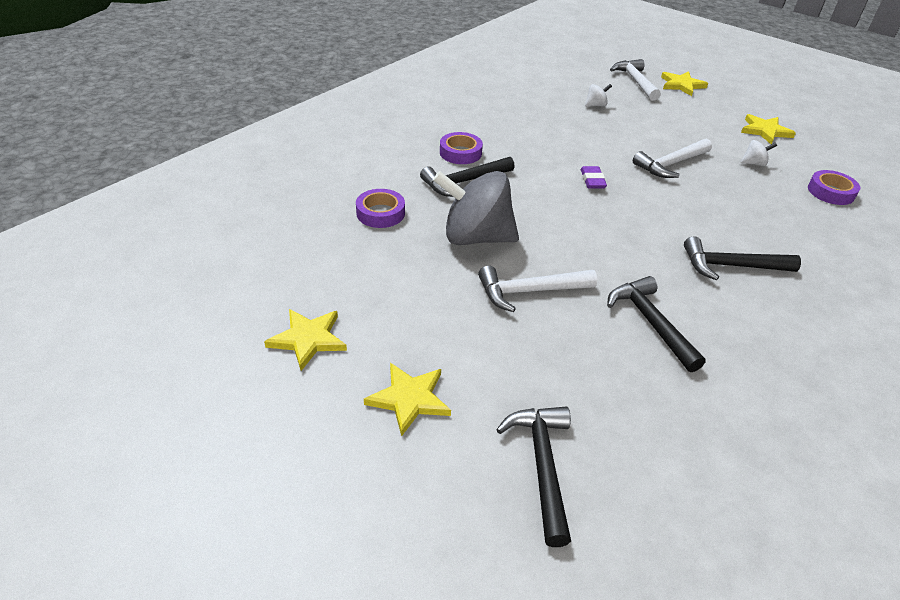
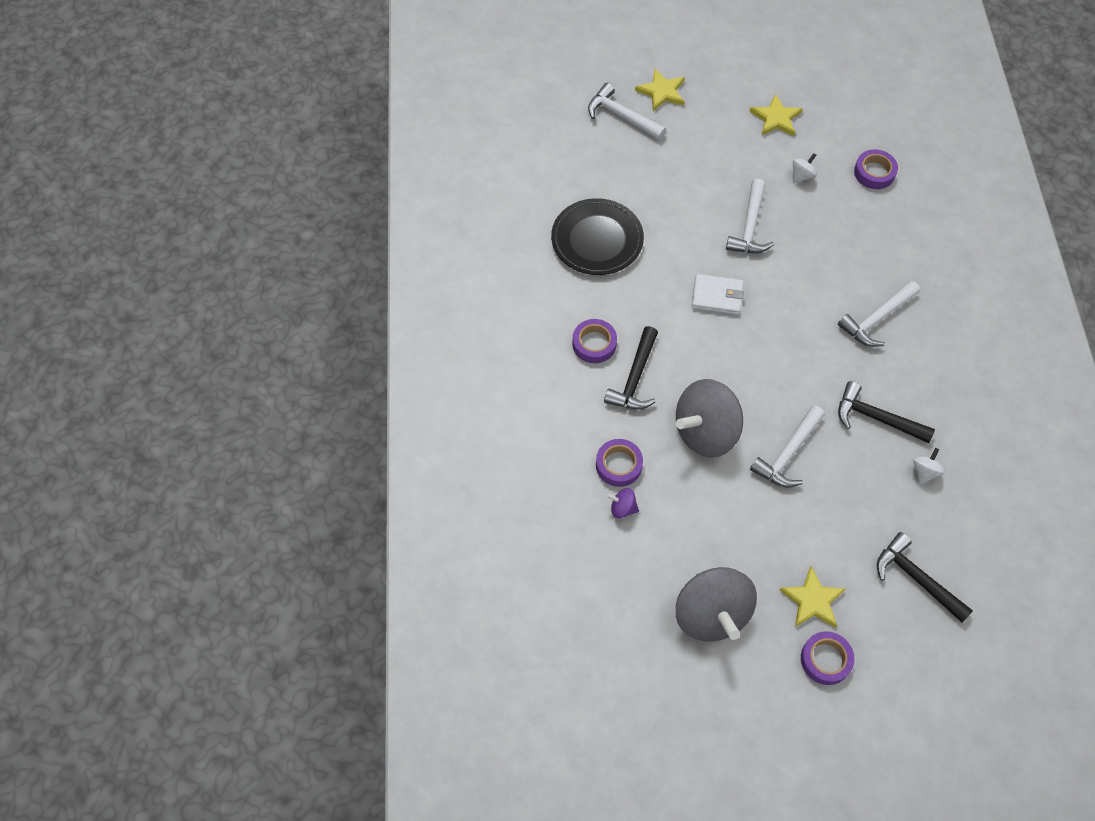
camera: 40 degrees left, 20 degrees up
(308, 339) = (711, 614): yellow star -> grey spinning top
(345, 235) = (622, 508): none -> purple spinning top
(355, 453) = (825, 660): none -> purple tape
(537, 115) = (597, 240): none -> black plate
(592, 180) = (717, 296): purple eraser -> white wallet
(595, 105) = (626, 184): white spinning top -> white spinning top (924, 472)
(731, 266) = (877, 319): black hammer -> white hammer

